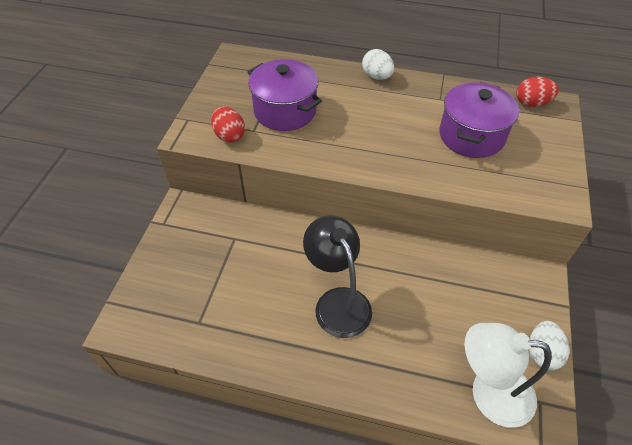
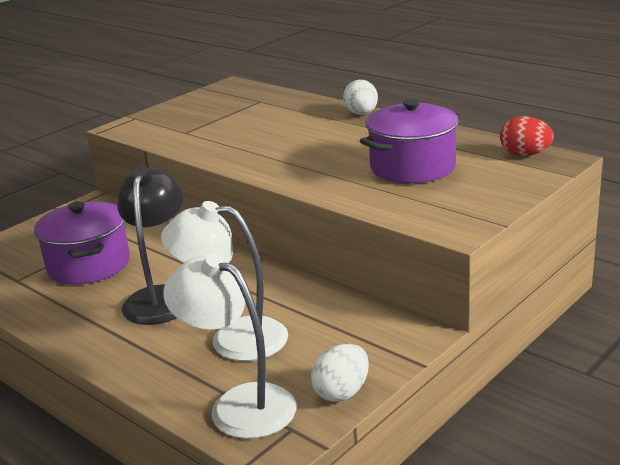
camera: 30 degrees right, 25 degrees down
(229, 136) = (158, 132): red egg -> none
(285, 111) = (232, 124): purple pot -> purple pot (89, 265)
(428, 326) = (233, 338): none -> white lamp

